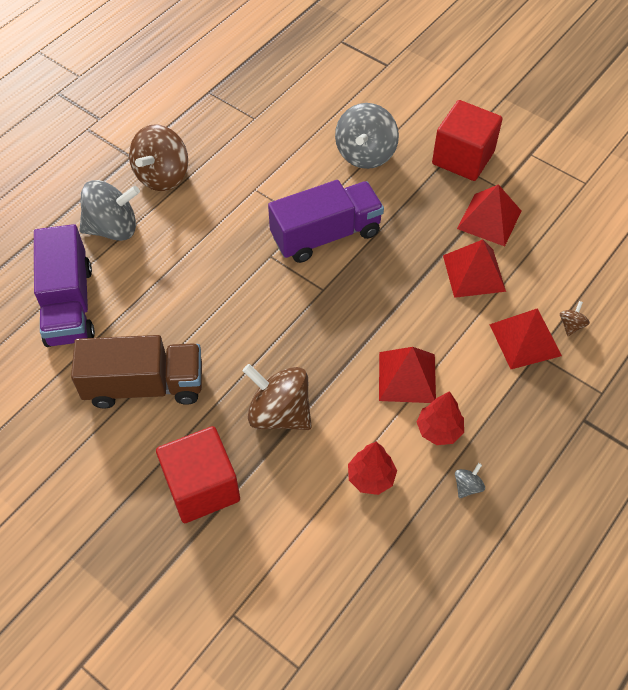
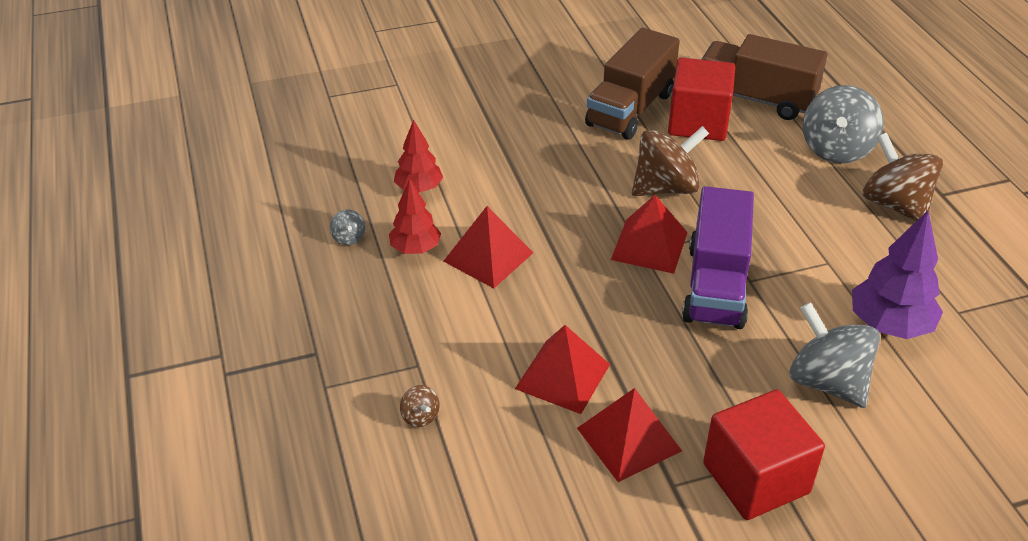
camera: 125 degrees right, 15 degrees down
(69, 304) = (755, 99): purple truck -> brown truck
(202, 487) = (507, 104): red cube -> red cube (698, 122)
(279, 413) = (531, 166): brown spinning top -> brown spinning top (666, 188)
(292, 143) = (889, 325): none -> purple tree
(525, 340) = (442, 366): red pyramid -> red pyramid (649, 246)

